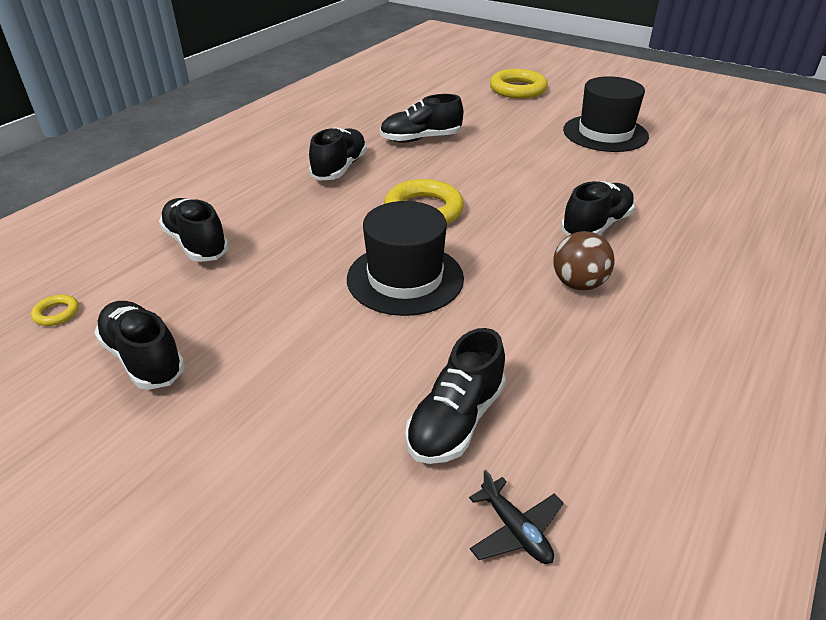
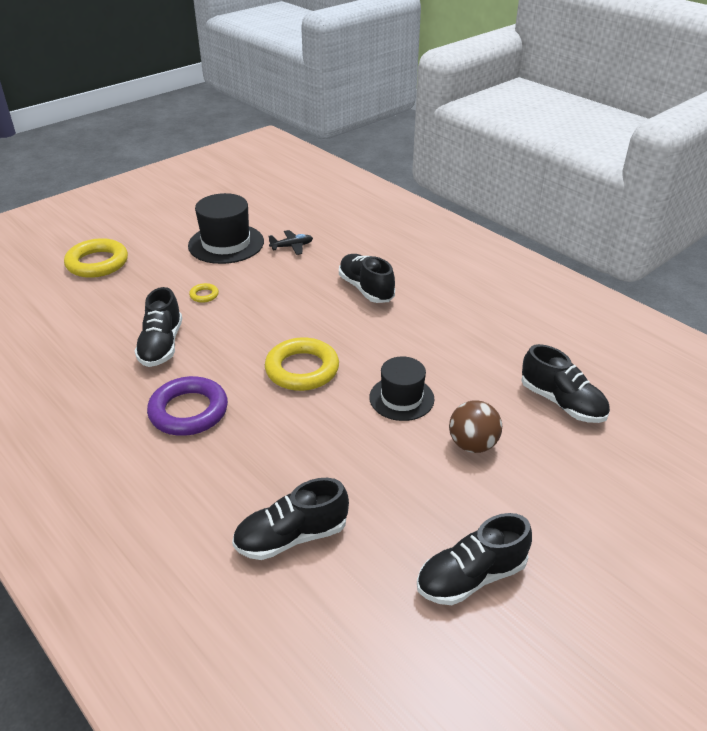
camera: 75 degrees left, 0 degrees up
(56, 313) = (383, 660): yellow ring -> yellow ring (204, 295)
(339, 168) = (188, 411): black shoe -> purple ring
(405, 278) = (401, 398): black hat -> black hat, size x0.66
(515, 530) = (645, 397): black plane -> black plane (292, 246)
(578, 284) = (435, 317): brown ball -> brown ball (472, 444)

